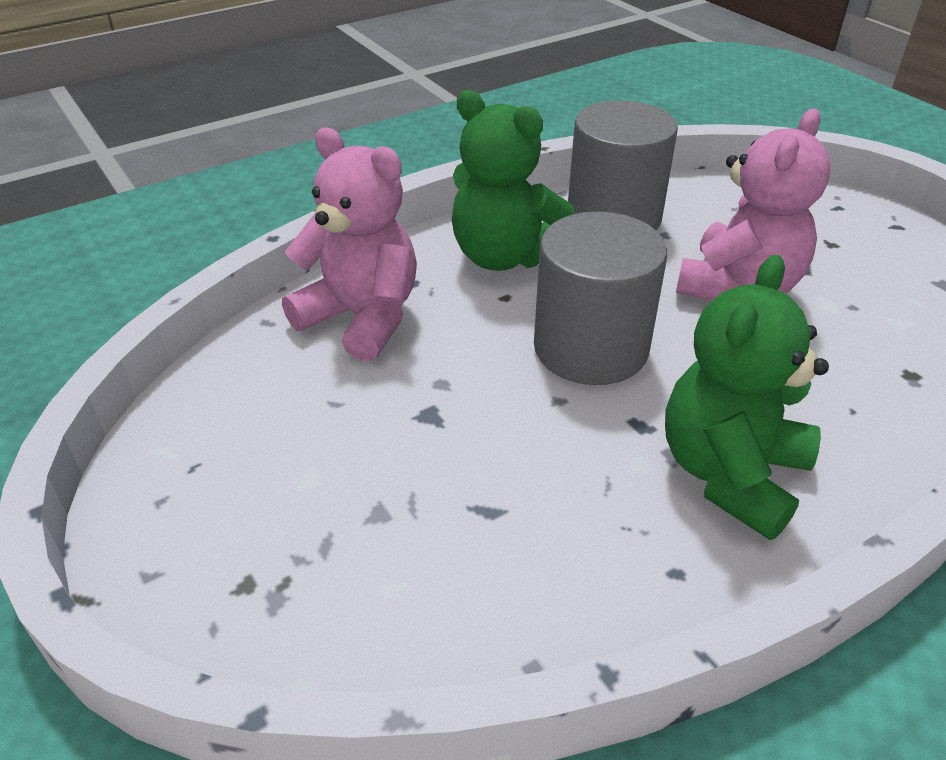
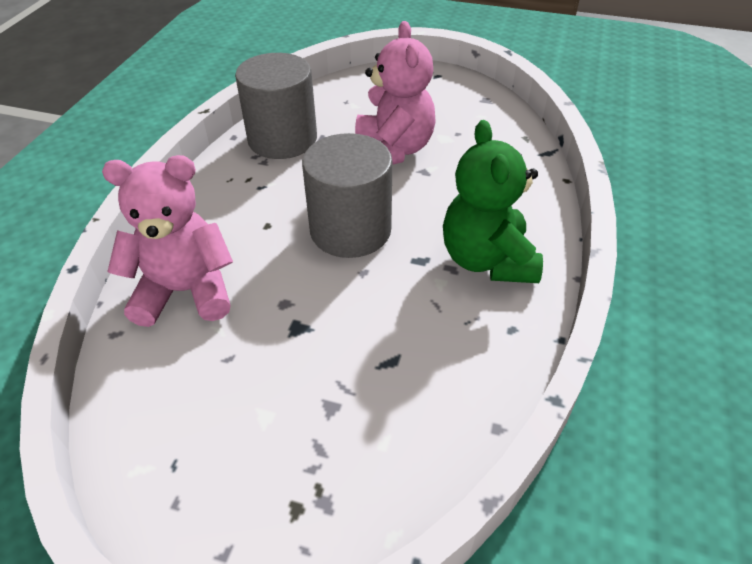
camera: 40 degrees left, 5 degrees up
(504, 256) = (239, 199): green teddy bear -> none

